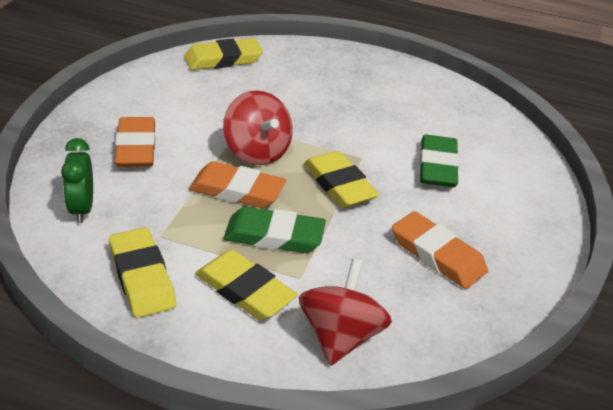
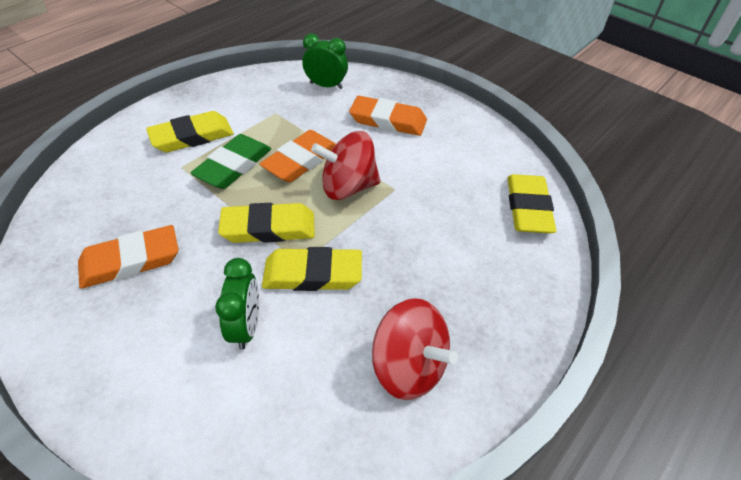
camera: 115 degrees right, 10 degrees up
(142, 277) = (241, 97): yellow eraser -> yellow eraser (313, 274)
(340, 336) = (111, 168): red spinning top -> red spinning top (408, 366)
(437, 166) = (246, 326): green eraser -> green clock

